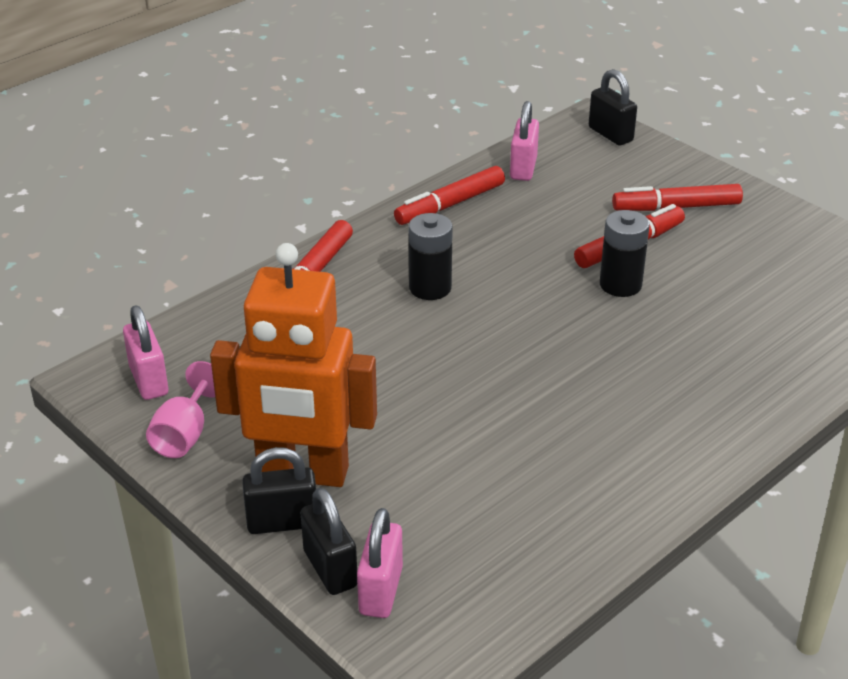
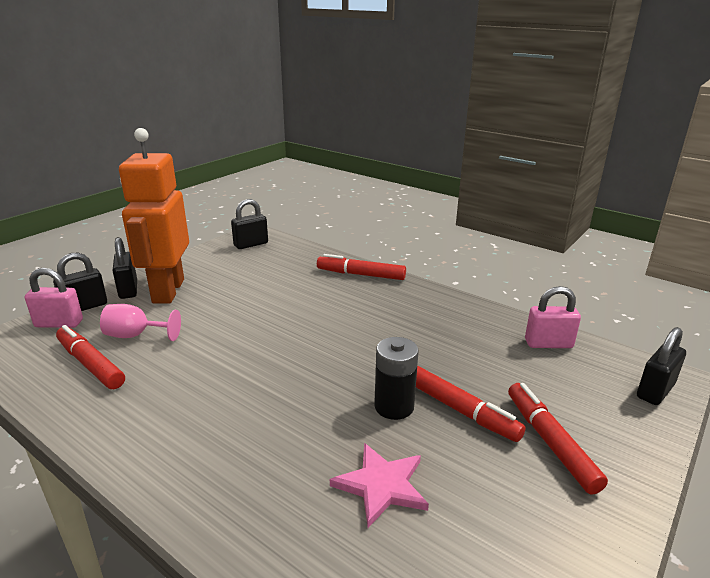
camera: 80 degrees right, 10 degrees down
(149, 380) = (251, 244): pink padlock -> black padlock
(185, 434) = (206, 258): pink goblet -> pink goblet (135, 335)
(430, 288) = (358, 315): black battery -> none
(450, 205) = (469, 314): red marker -> red marker (90, 364)
(728, 306) = (381, 485): none -> pink star

